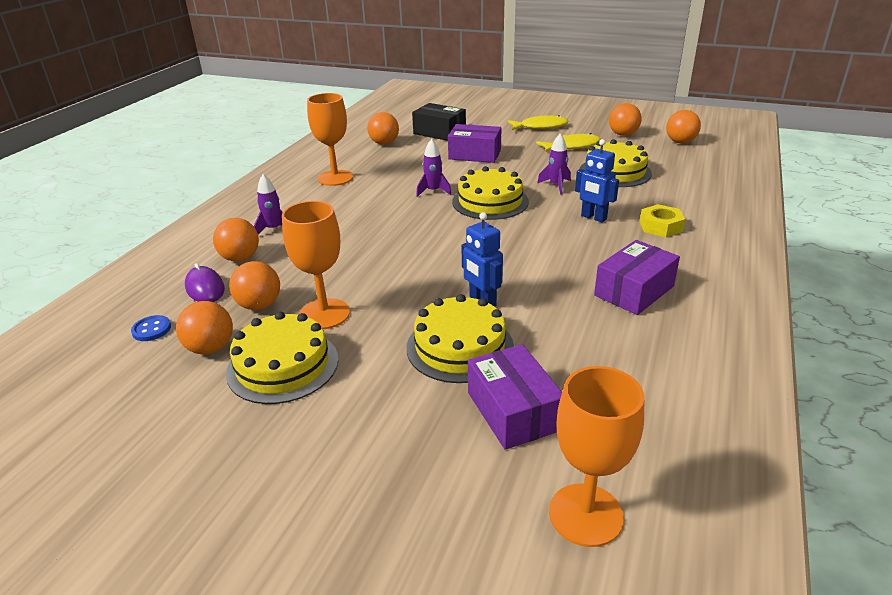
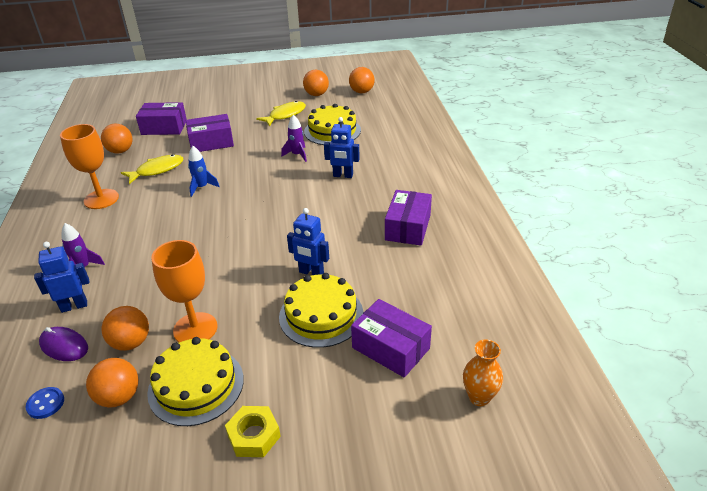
camera: 30 degrees left, 5 degrees up
(240, 258) = (74, 306): orange ball -> blue robot
(433, 191) = (202, 187): purple rocket -> blue rocket
(439, 132) = (164, 127): black box -> purple box
(490, 202) = (256, 184): yellow cake -> none
(540, 127) = (247, 102): yellow fish -> yellow fish (157, 170)
(585, 514) = (479, 397): orange goblet -> orange vase
(660, 226) = (393, 169): yellow nut -> yellow nut (254, 436)

